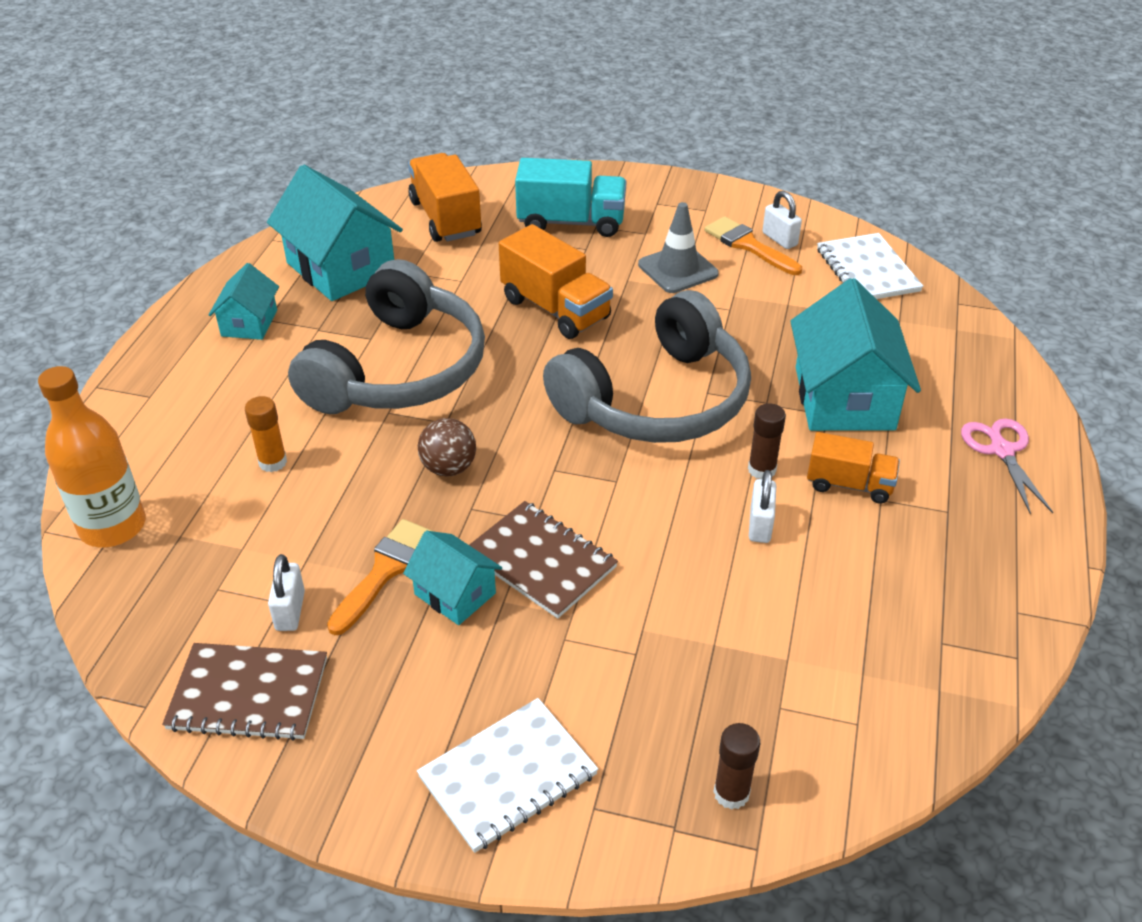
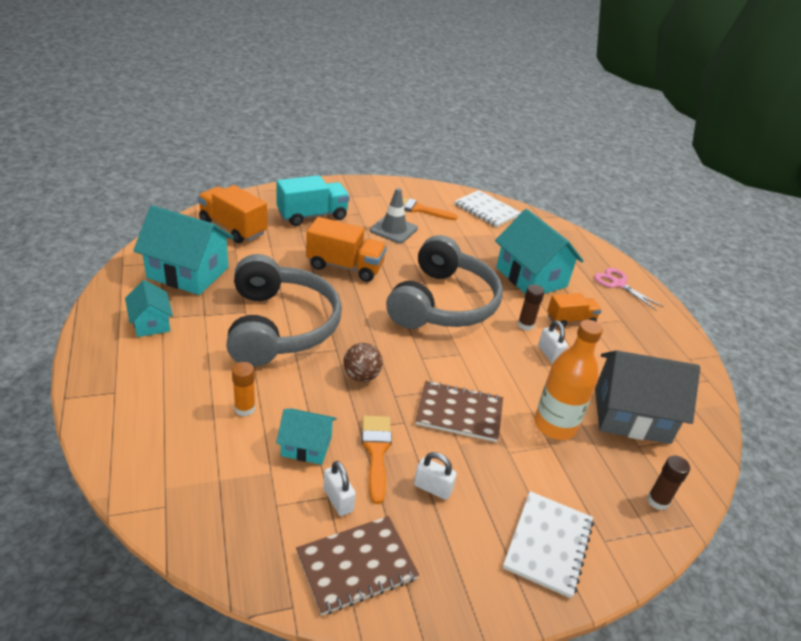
camera: 35 degrees left, 5 degrees down
(113, 526) = (162, 492): orange bottle -> orange bottle (555, 425)
(455, 594) = (429, 450): turquoise house -> turquoise house (306, 446)
(779, 239) = (431, 203): white padlock -> white padlock (432, 488)
(812, 659) = (631, 415): none -> grey house

